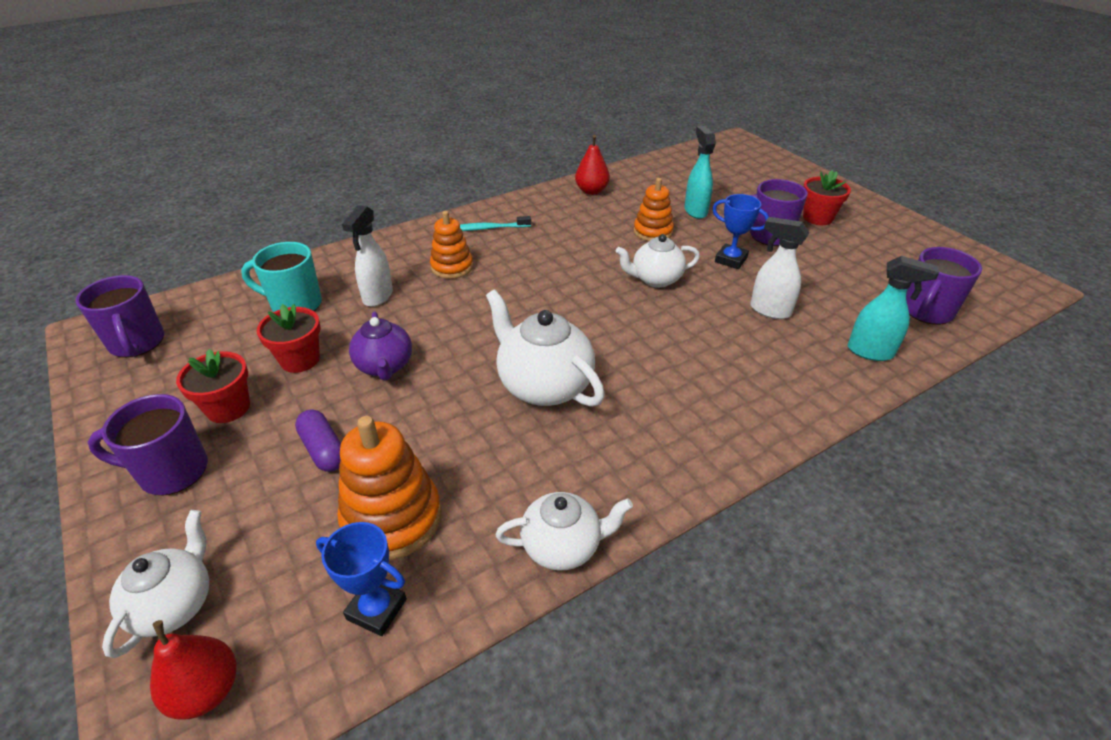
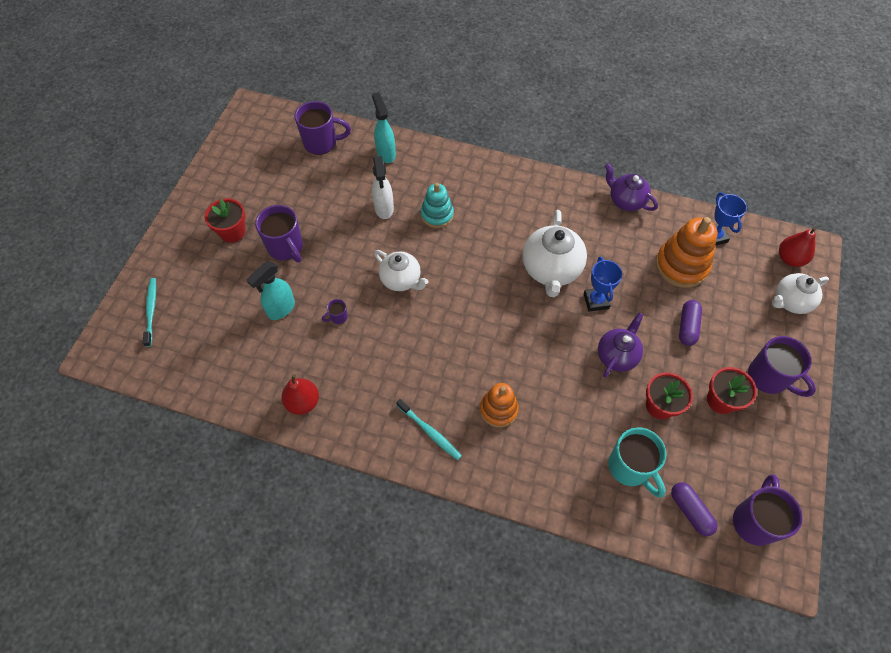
camera: 130 degrees left, 20 degrees up
(212, 314) = (690, 511): none -> purple capsule
(377, 296) = (572, 424): white spray bottle -> none
(563, 546) = (626, 200): white teapot -> purple teapot
(653, 232) = (338, 317): orange stacking toy -> purple mug
(722, 342) = (437, 215): none -> turquoise stacking toy
(731, 260) = (339, 253): blue trophy -> blue trophy (596, 301)
(758, 164) = (151, 310): none -> turquoise toothbrush

